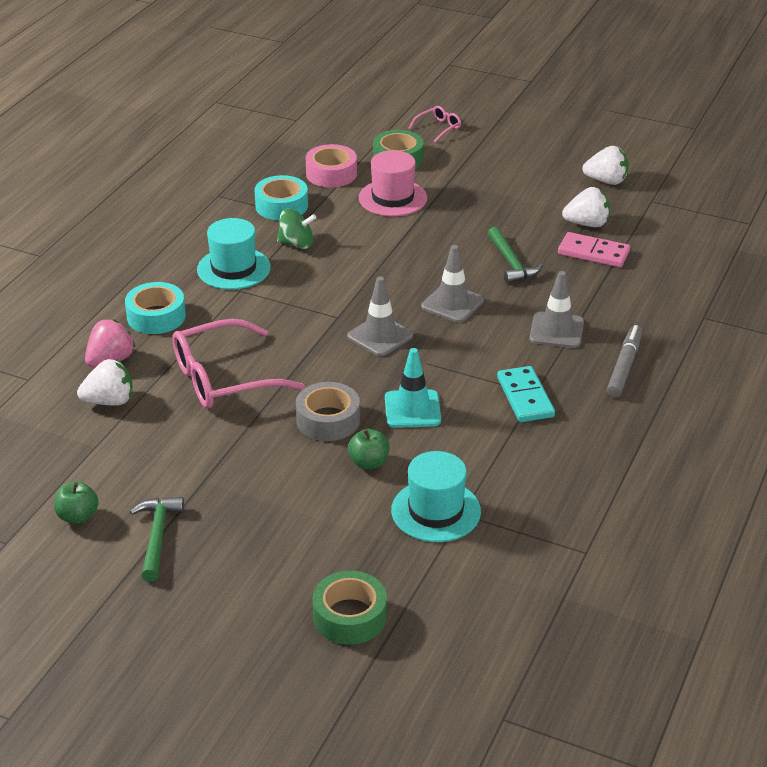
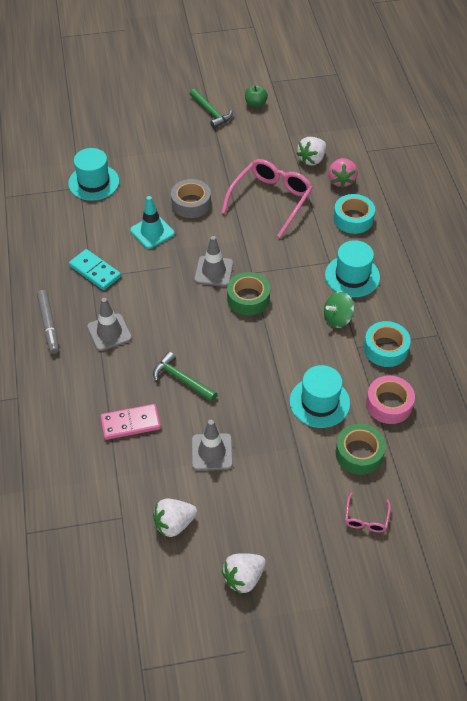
camera: 145 degrees right, 15 degrees up
(350, 616) = (94, 120): green tape -> green tape (248, 298)
(369, 462) = (148, 191): green apple -> none
(392, 198) = (319, 402): pink hat -> turquoise hat
(452, 304) = (192, 320): grey traffic cone -> grey traffic cone (212, 452)
(587, 224) = (155, 455): white strawberry -> white strawberry (243, 578)

